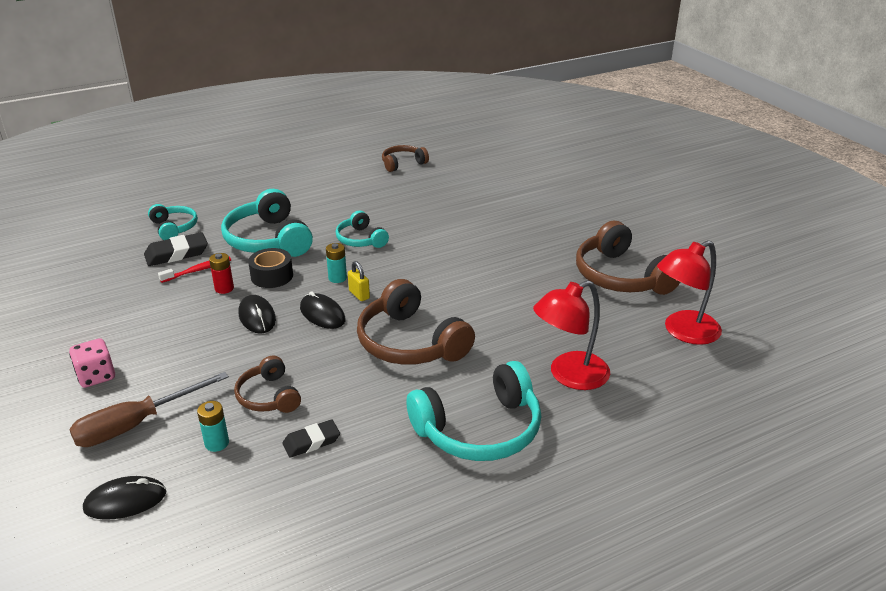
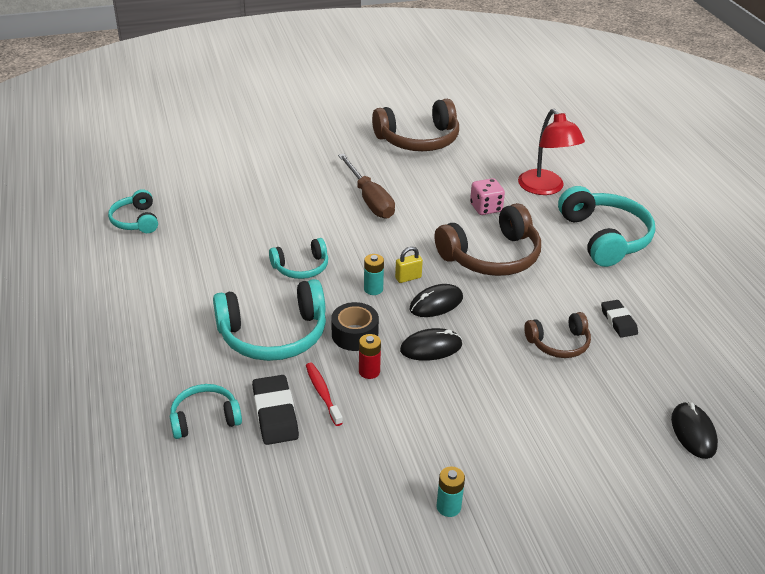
camera: 80 degrees left, 5 degrees up
(96, 376) = (516, 469): pink dice -> pink dice (486, 208)
(136, 424) = (595, 432): brown screwdriver -> brown screwdriver (369, 199)
(217, 443) = (620, 376): turquoise battery -> turquoise battery (448, 507)
(403, 164) = (136, 220): brown headphones -> turquoise headphones
(683, 332) = (499, 132): red lamp -> none

